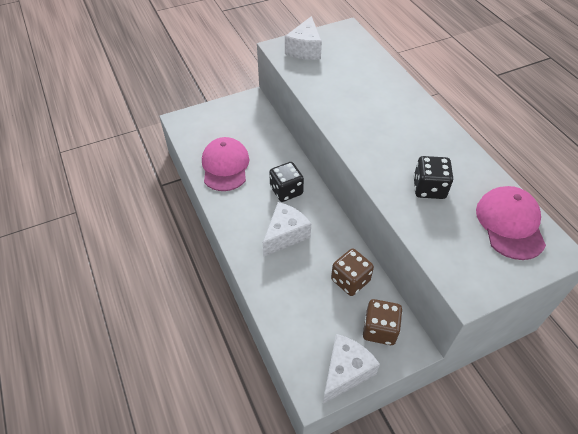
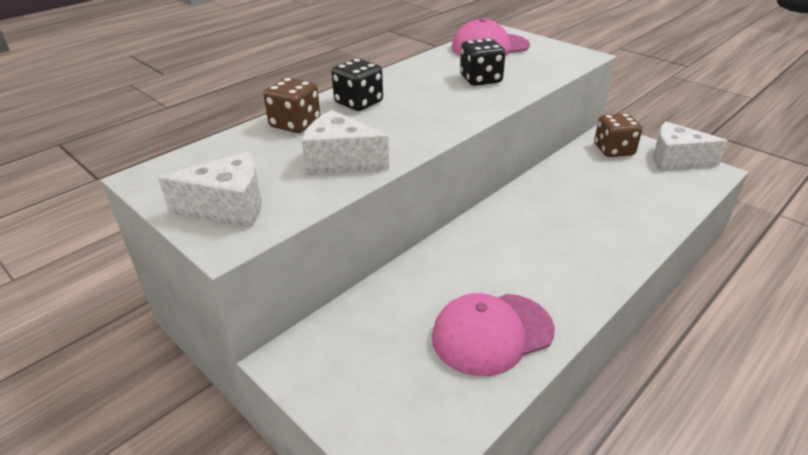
camera: 110 degrees left, 15 degrees down
(285, 235) = (566, 231): white cheese -> white cheese (340, 160)
(286, 191) = (493, 249): black dice -> black dice (359, 103)
(350, 280) = (579, 174): brown dice -> brown dice (295, 124)

